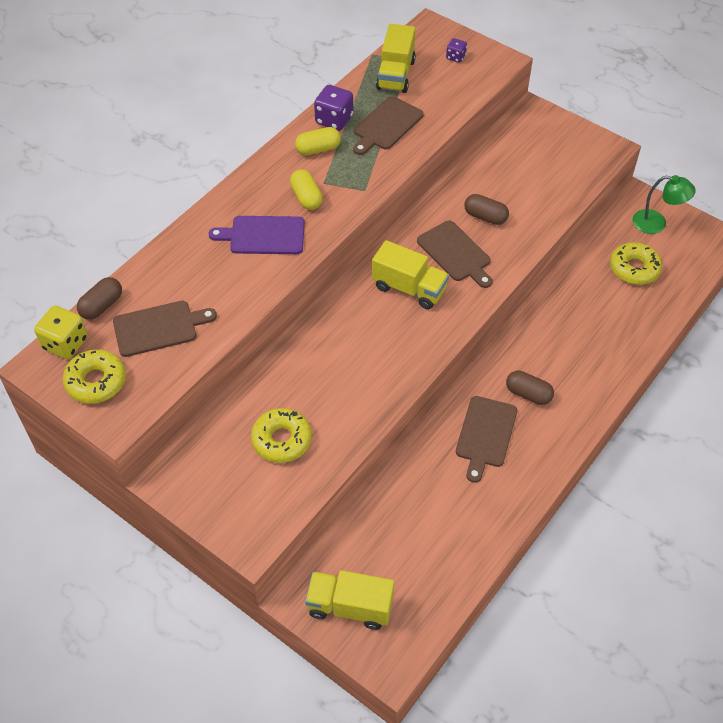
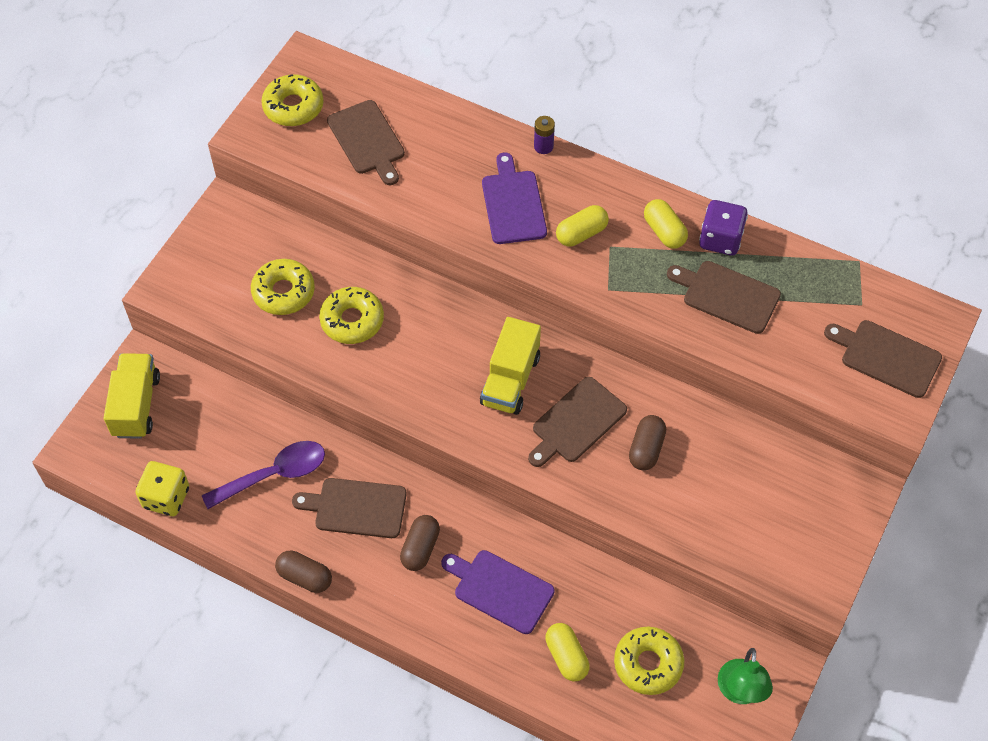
camera: 80 degrees right, 5 degrees up
(65, 343) = (335, 72): yellow dice -> yellow dice (166, 497)
(102, 306) = (387, 88): brown capsule -> brown capsule (305, 577)
(209, 207) = (543, 146): none -> purple battery
(326, 390) = (352, 320): none -> yellow donut
(395, 75) = (827, 293): yellow truck -> none
(444, 494) = (274, 474): none -> purple spoon
(455, 57) = (886, 357): purple dice -> brown cutting board
(569, 347) = (500, 590): none -> purple cutting board
(627, 314) = (566, 657): none -> yellow capsule

